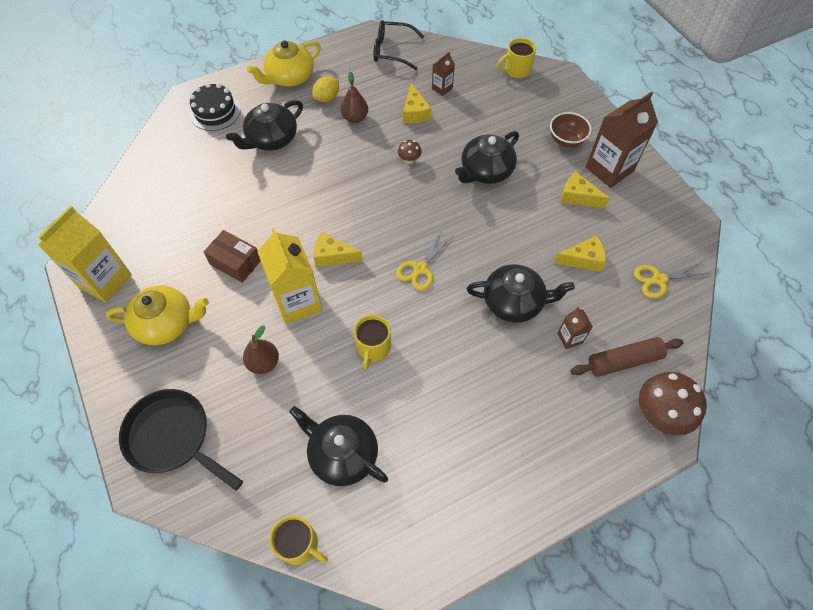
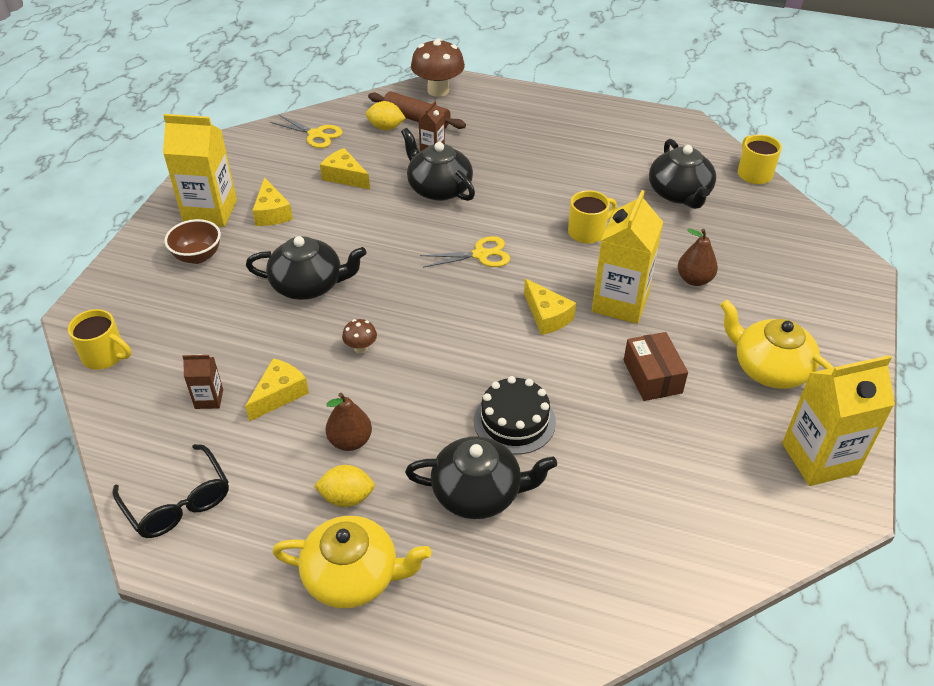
camera: 135 degrees left, 15 degrees down
(173, 437) = (816, 280): black pan -> none
(215, 112) = (511, 601): black cake -> black cake (514, 421)
(609, 169) = (210, 212): brown carton -> yellow carton
(629, 330) = (386, 127): none -> yellow lemon

